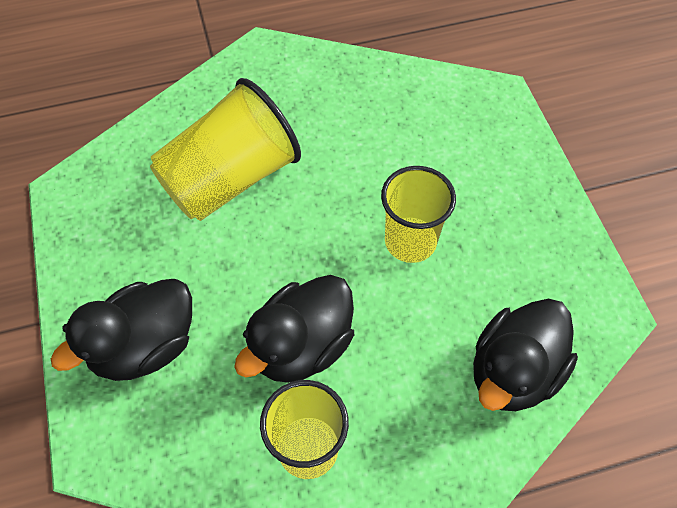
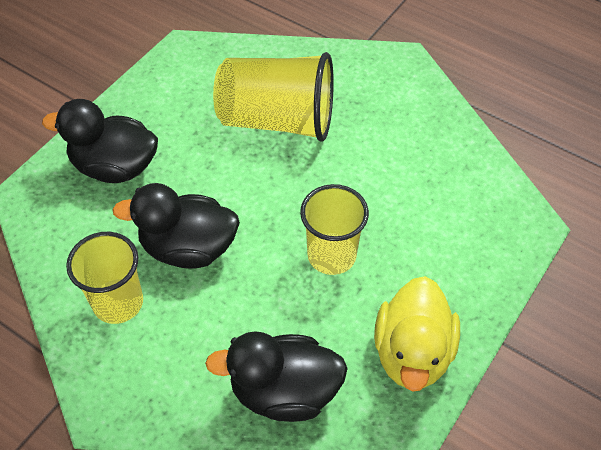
camera: 50 degrees right, 5 degrees down
(549, 253) = (412, 353): none -> yellow duck

